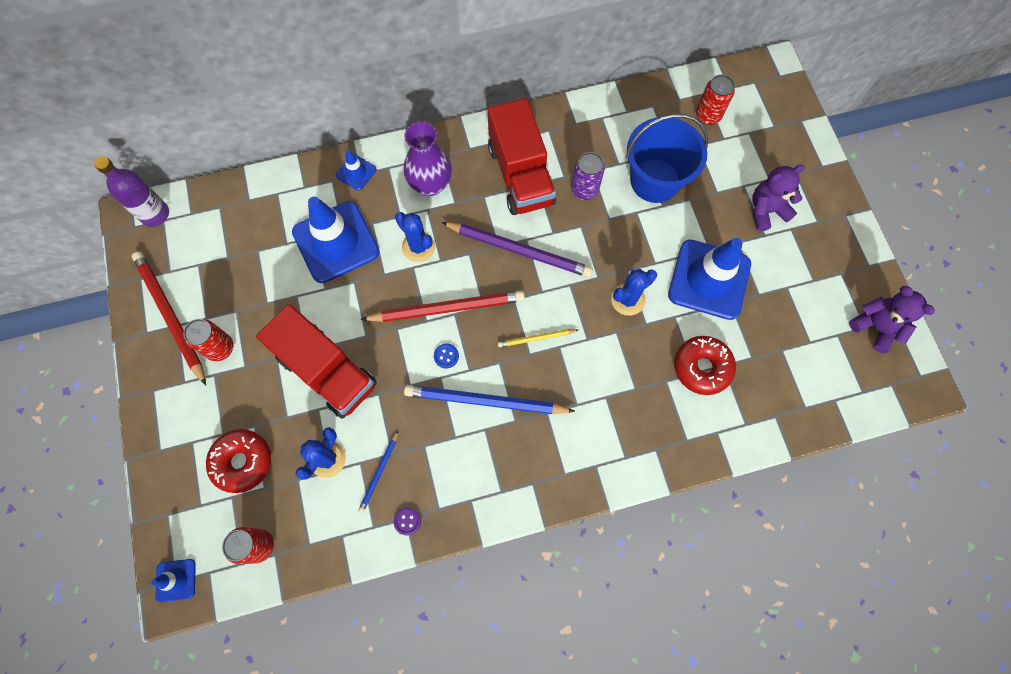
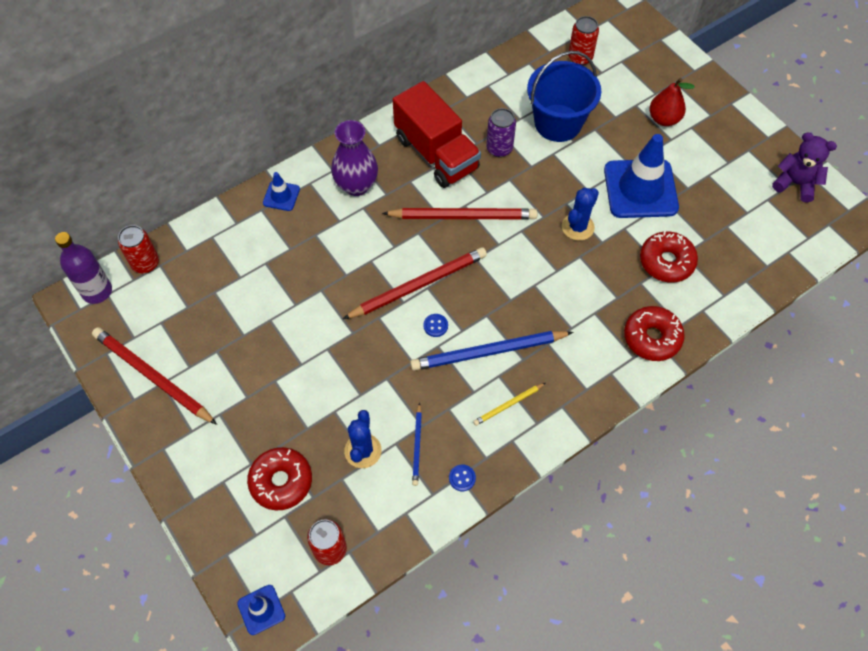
camera: 20 degrees left, 10 degrees down
(220, 348) = (215, 389): red can -> red can (145, 263)
(327, 371) = (329, 375): red truck -> none
(336, 242) = (288, 261): blue traffic cone -> none
(407, 521) = (462, 478): purple button -> blue button
(418, 247) = (368, 242): blue cactus -> none
(519, 250) = (463, 216): purple pencil -> red pencil
(536, 338) = (511, 285): yellow pencil -> yellow pencil (508, 405)
(652, 443) = (652, 338): none -> red donut
(766, 210) = (664, 119): purple teddy bear -> red pear

